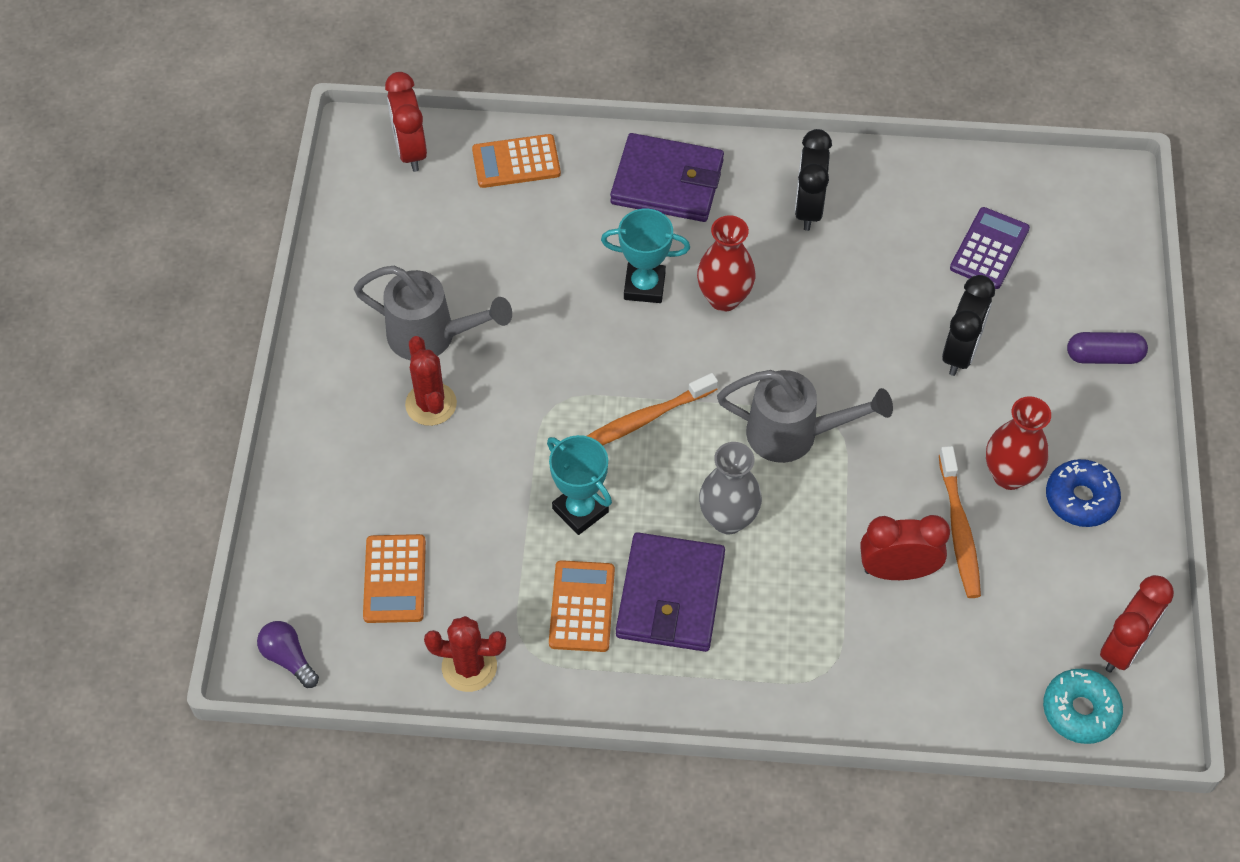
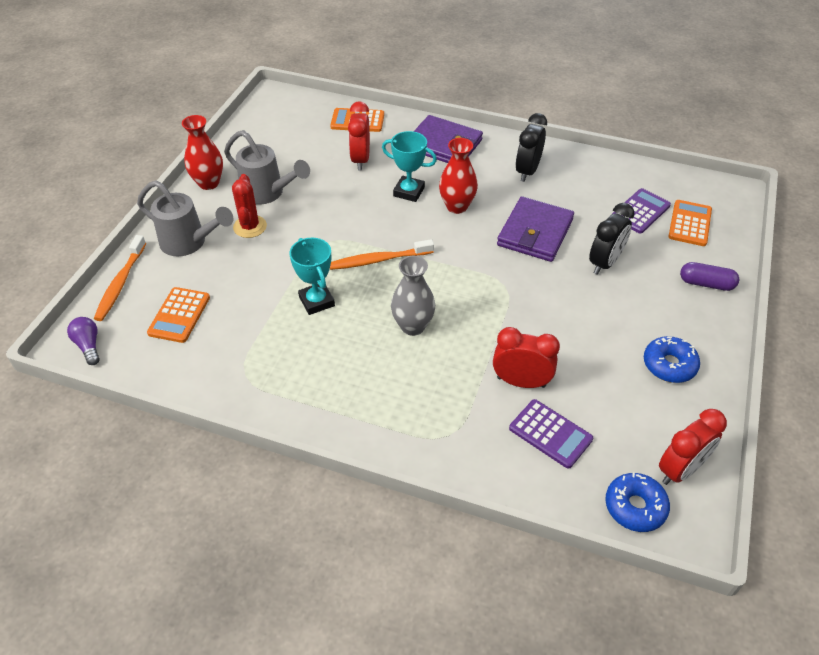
camera: 15 degrees right, 10 degrees down
(410, 151) = (299, 106): red clock -> red clock (360, 160)
(469, 666) = (201, 376): red cactus -> none
(582, 606) = (293, 357): orange calculator -> orange calculator (690, 223)
(670, 595) = (355, 363): purple wallet -> purple wallet (535, 232)
(794, 434) = (475, 287): grey watering can -> grey watering can (189, 243)
(954, 637) = (550, 434): none -> purple calculator
(959, 530) = (574, 366): orange toothbrush -> orange toothbrush (120, 283)
(1009, 475) = (620, 340): red vase -> red vase (208, 183)
(1080, 711) = (635, 507): turquoise donut -> blue donut

